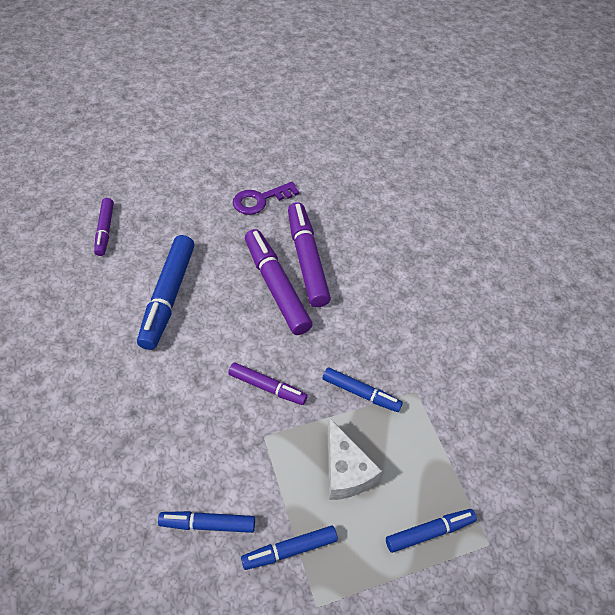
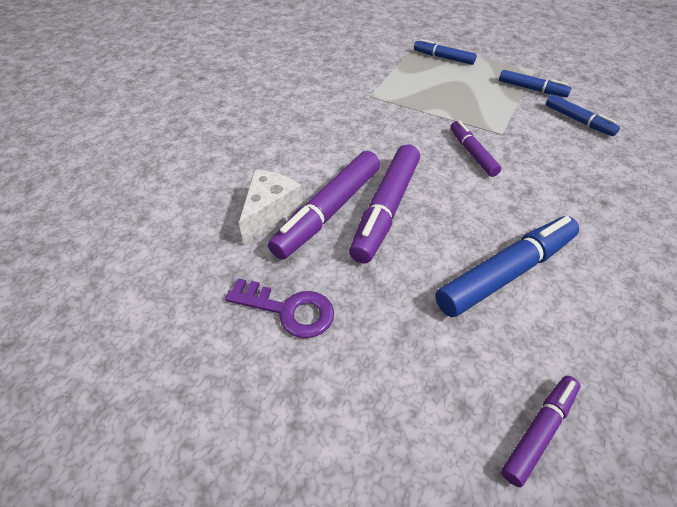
camera: 130 degrees left, 5 degrees down
(345, 471) = (463, 94): white cheese -> white cheese (270, 213)
(361, 393) = (407, 114): blue marker -> none

